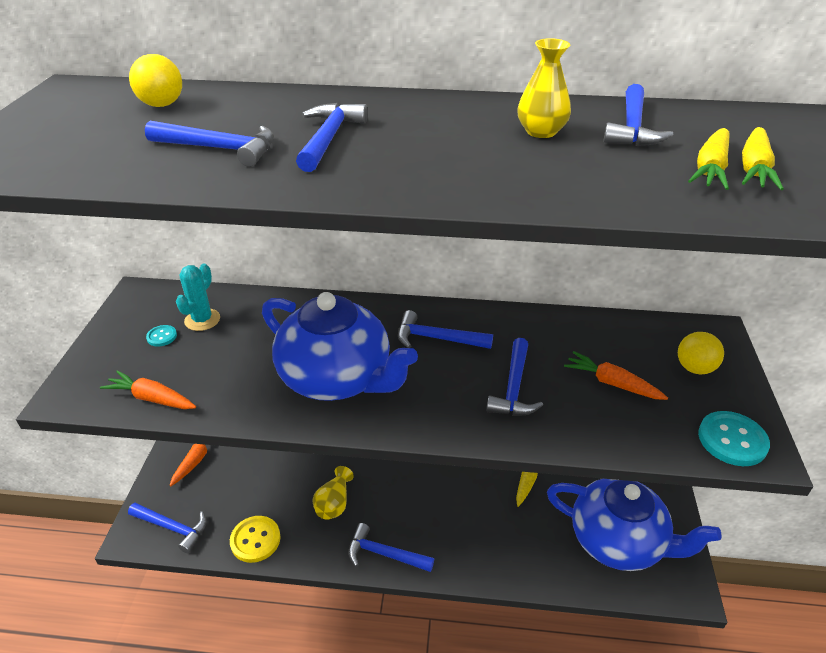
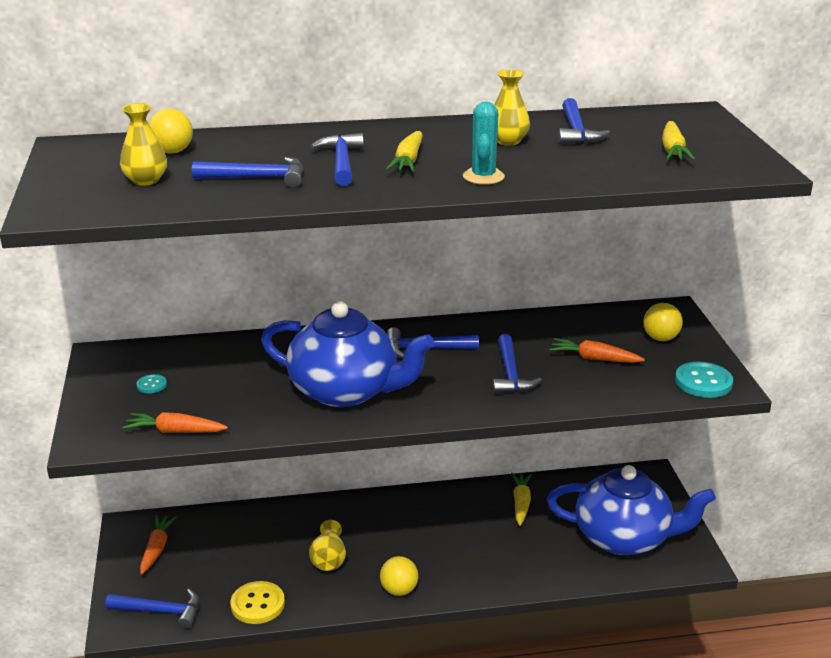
camera: 15 degrees left, 10 degrees down
(101, 137) = (146, 180): none -> yellow vase
(202, 320) = (185, 366): turquoise cactus -> turquoise cactus (483, 177)
(384, 554) = (399, 590): blue hammer -> yellow ball
(710, 168) = (642, 153): yellow carrot -> yellow carrot (408, 160)

